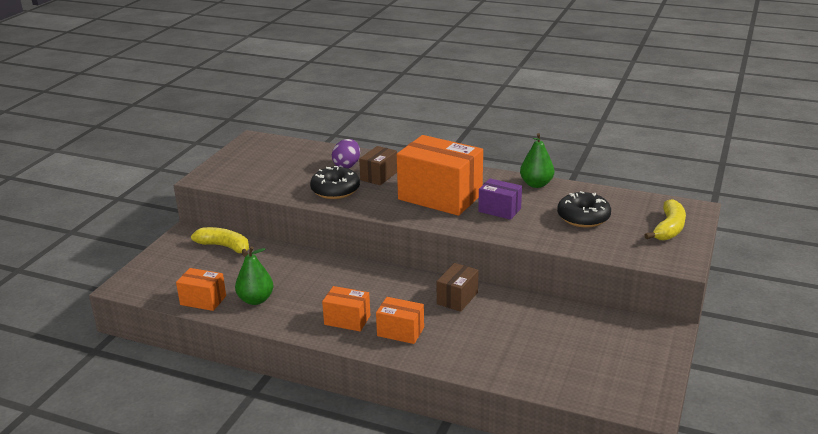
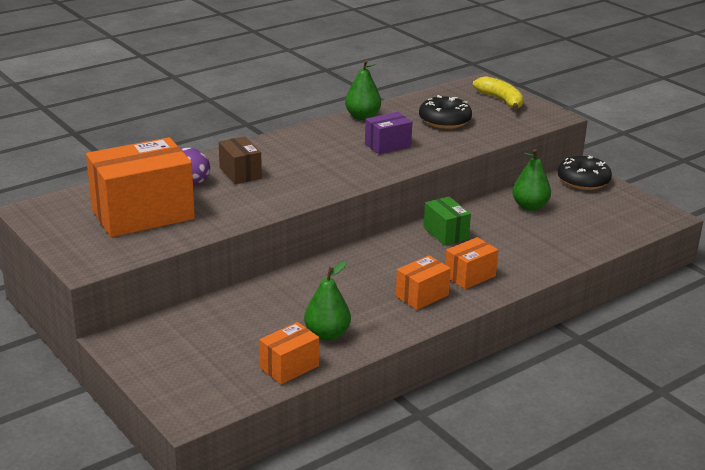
camera: 60 degrees left, 0 degrees up
(225, 247) = (189, 324): yellow banana -> none
(335, 190) = (238, 202): black donut -> black donut (583, 181)
(440, 197) = (327, 160): orange box -> orange box (143, 214)
(457, 298) = (445, 233): brown box -> green box
(558, 323) = (530, 206): none -> green pear

